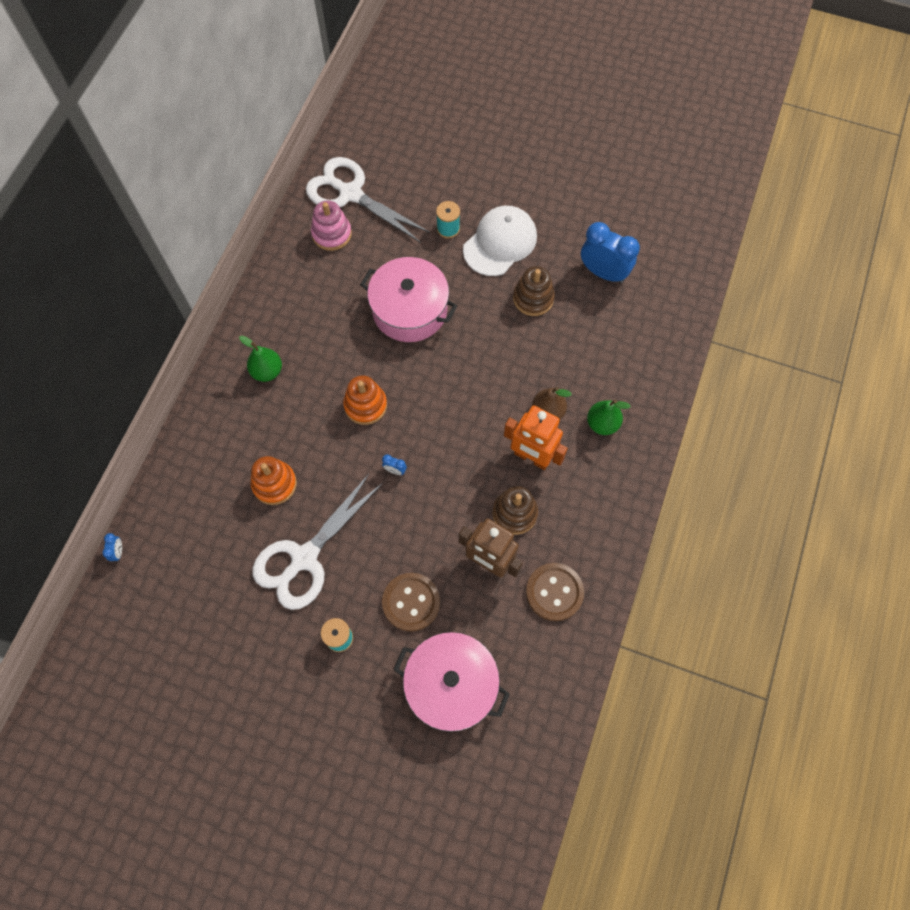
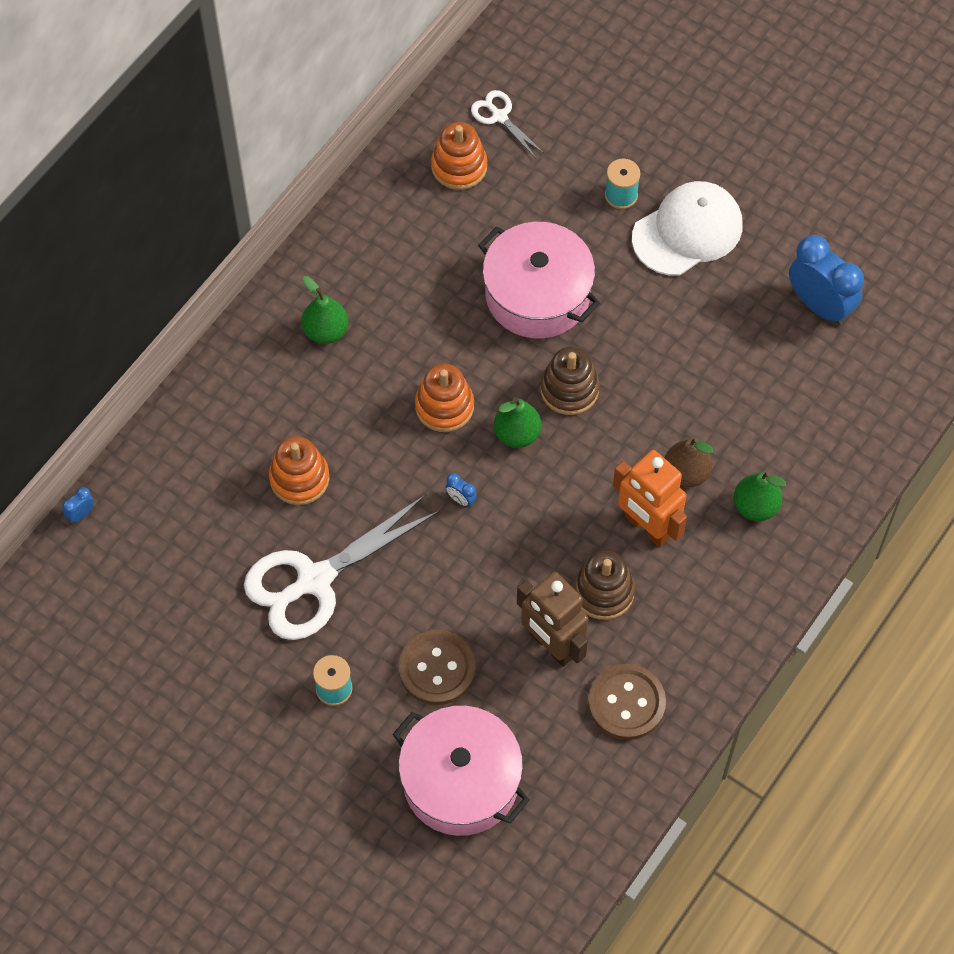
camera: 15 degrees right, 5 degrees down
(118, 552) = (81, 514): blue clock -> blue clock turned 150 degrees counterclockwise
(331, 234) = (459, 166): pink stacking toy -> orange stacking toy
(350, 194) = (499, 116): white scissors -> white scissors, size x0.47
(422, 413) = (517, 434): none -> green pear
(533, 298) = (711, 318): brown stacking toy -> brown stacking toy (569, 389)

